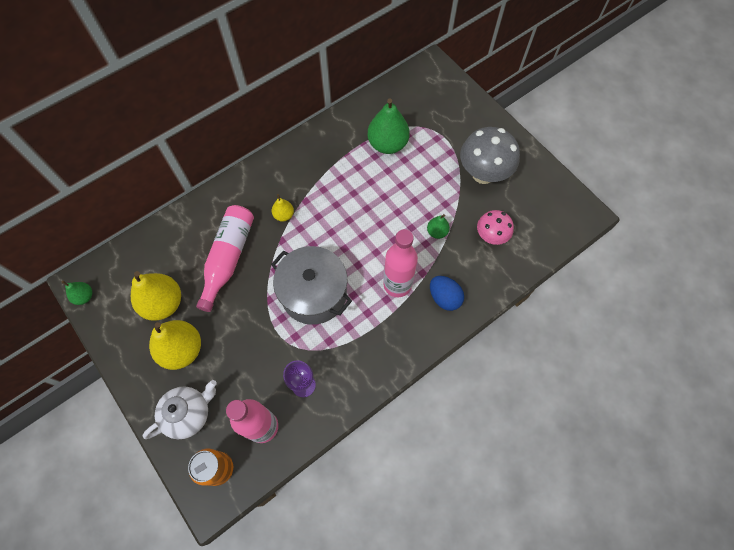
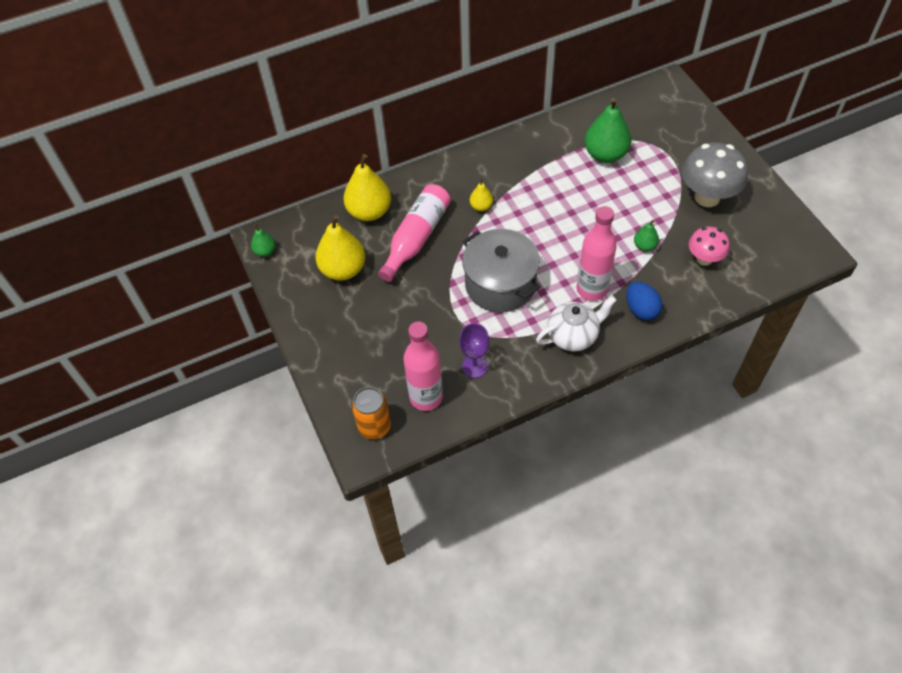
camera: 15 degrees right, 10 degrees down
(182, 350) = (355, 314): yellow pear -> yellow pear (369, 211)
(189, 414) = (352, 373): white teapot -> white teapot (573, 336)

